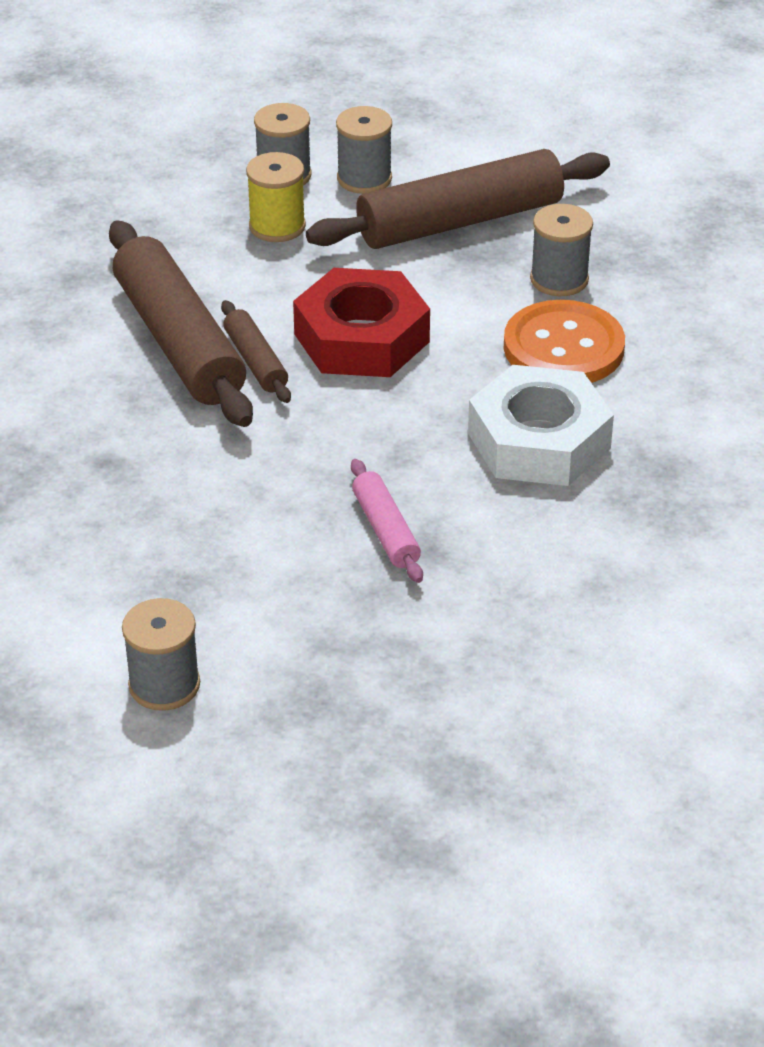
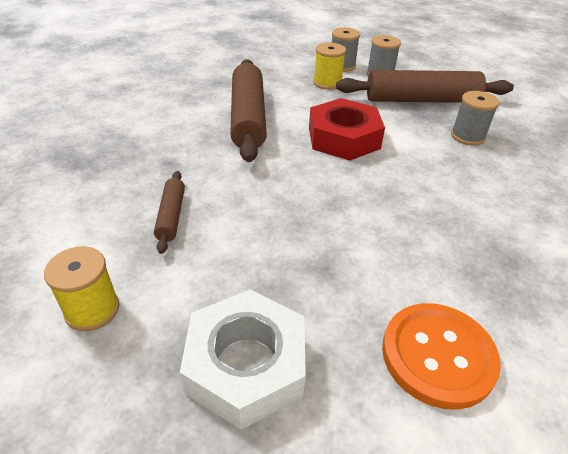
camera: 20 degrees right, 0 degrees up
(164, 685) = (92, 309): grey spool -> yellow spool
(256, 361) = (281, 135): brown rolling pin -> brown rolling pin (171, 216)
(385, 530) = (301, 246): pink rolling pin -> none
(539, 441) = (426, 218): white nut -> white nut (246, 365)
(563, 347) = (459, 170): orange button -> orange button (438, 355)

